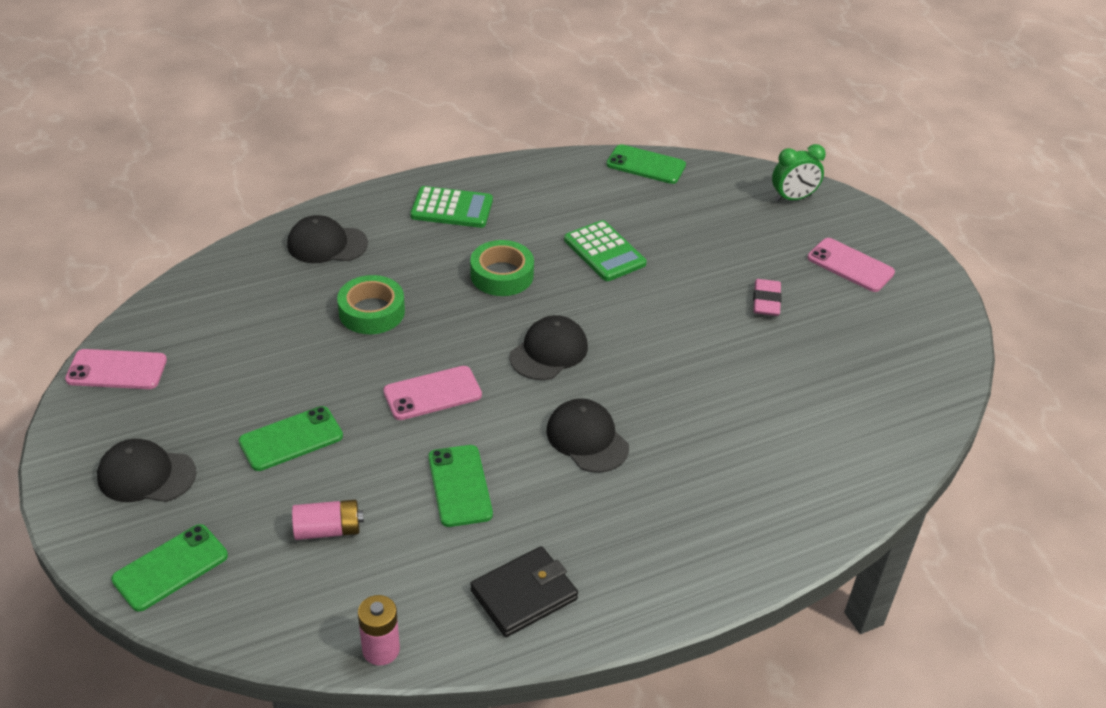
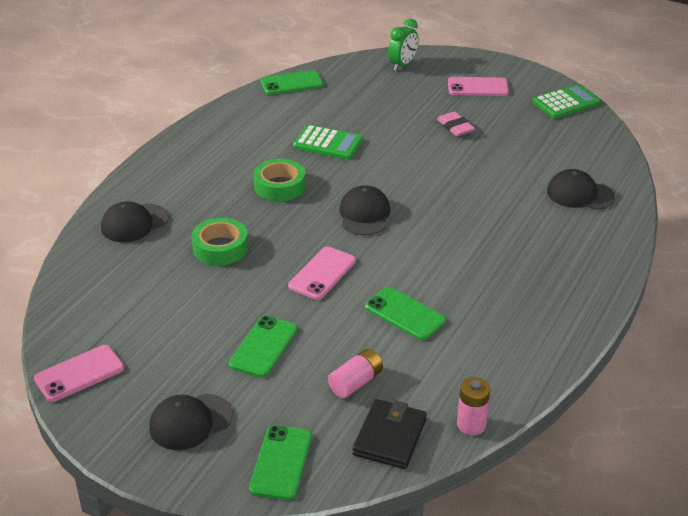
camera: 35 degrees left, 5 degrees down
(452, 208) = (195, 163): green calculator -> green calculator (566, 103)
(524, 595) = (514, 348): black wallet -> black wallet (389, 437)
(587, 439) = (446, 249): black cap -> black cap (579, 194)

